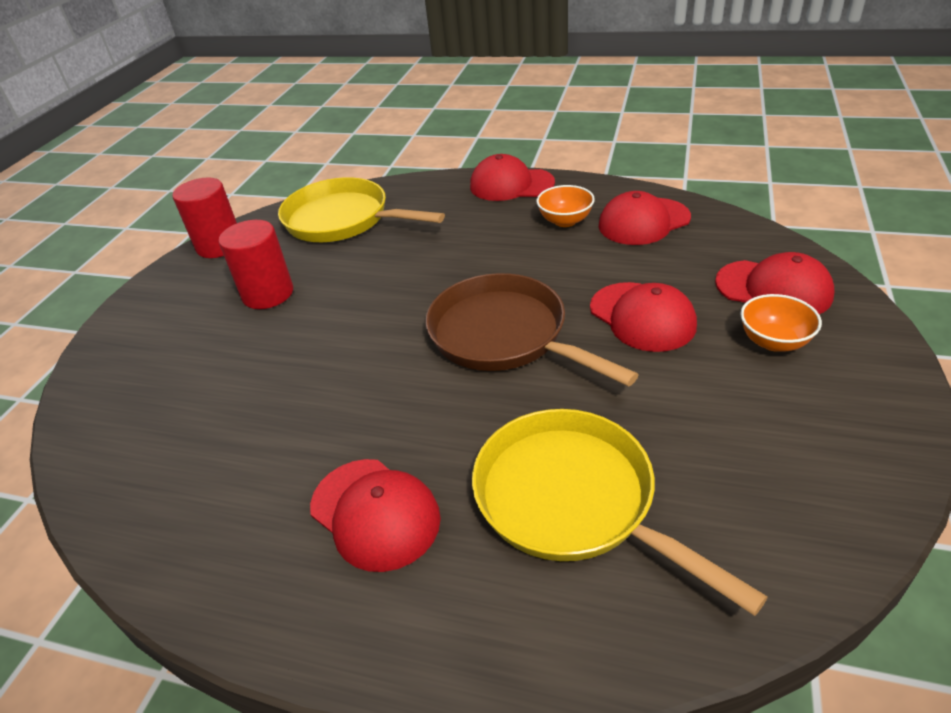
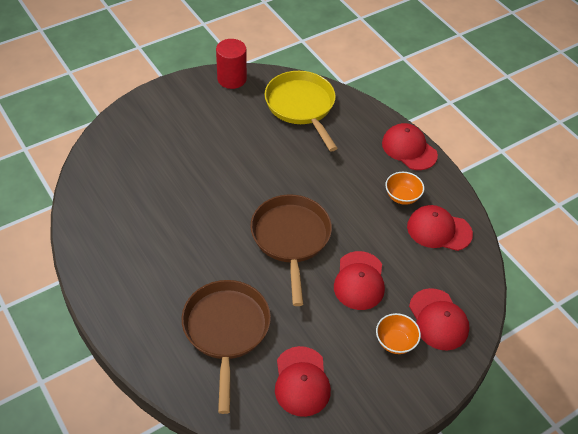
camera: 35 degrees right, 10 degrees up
(268, 294) = (223, 130): red cylinder -> none
(375, 513) = (158, 274): red cap -> red cap (301, 381)
(573, 501) = (226, 331): yellow pan -> brown pan

